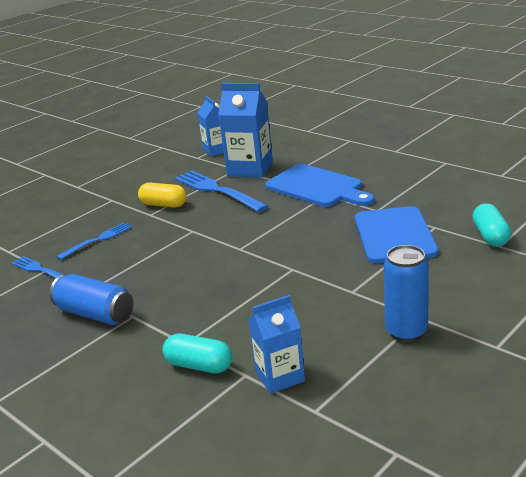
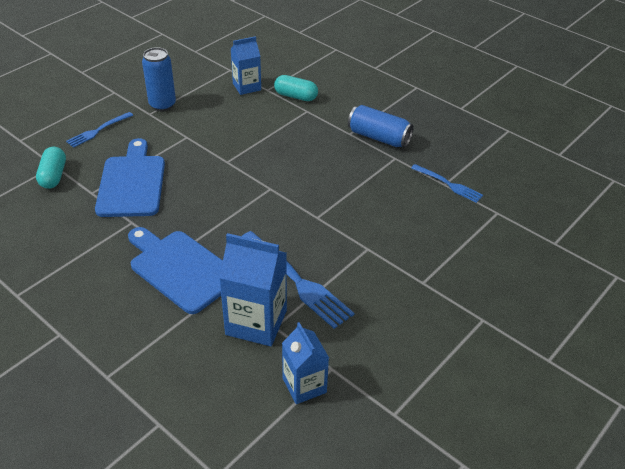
camera: 175 degrees right, 15 degrees up
(98, 240) = (411, 216): blue fork -> blue fork (98, 131)
(164, 205) = (356, 263): yellow capsule -> none

